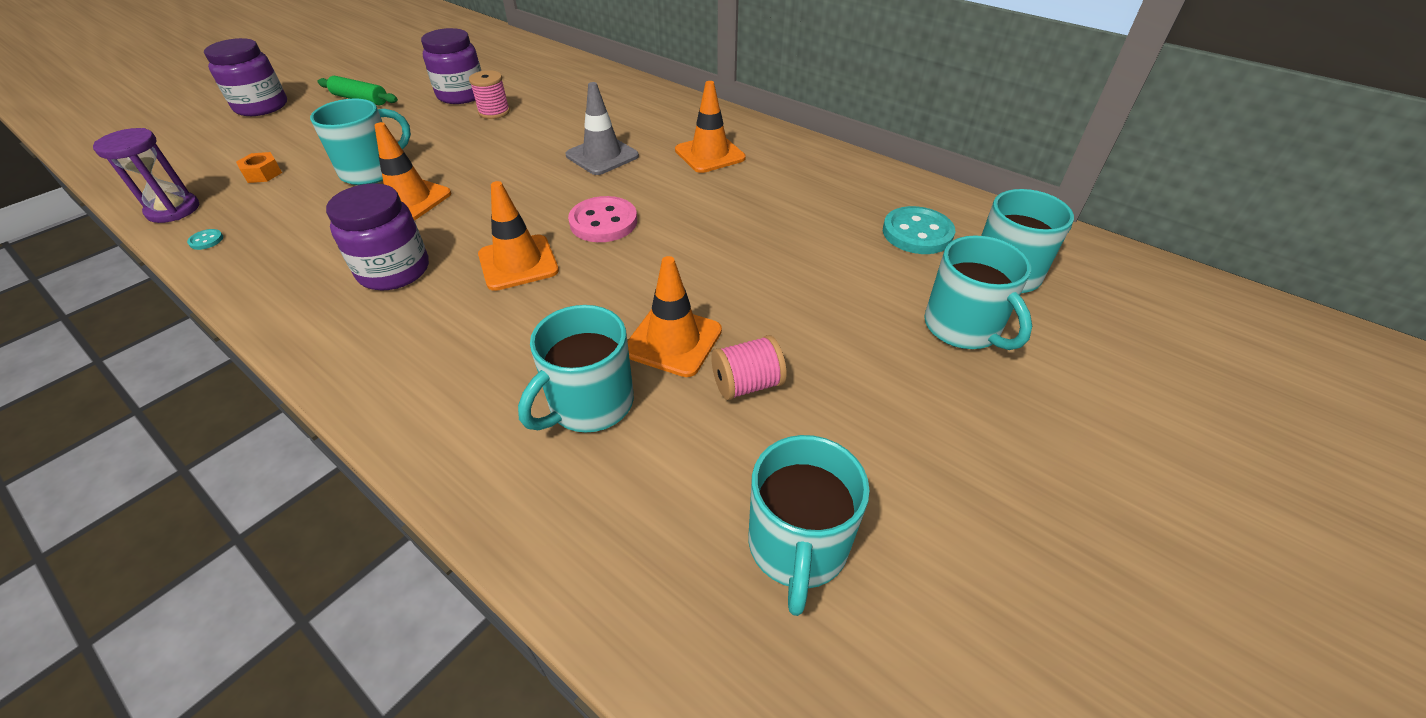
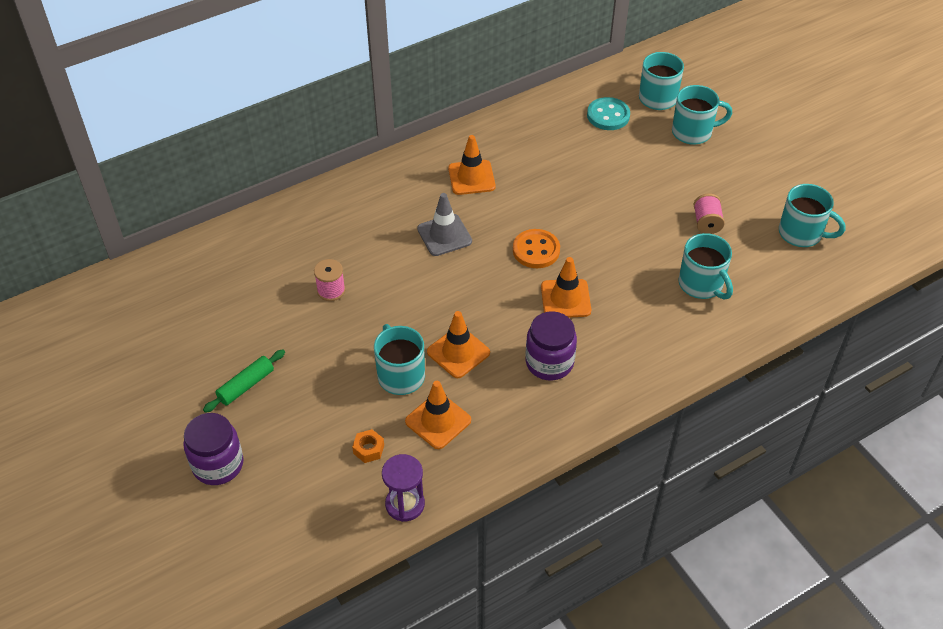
camera: 70 degrees left, 5 degrees up
(206, 240) = (464, 474): turquoise button -> none
(461, 95) = (280, 310): purple jar -> none
(603, 222) = (536, 250): pink button -> orange button
(673, 341) = (665, 242): orange traffic cone -> orange traffic cone (438, 421)

